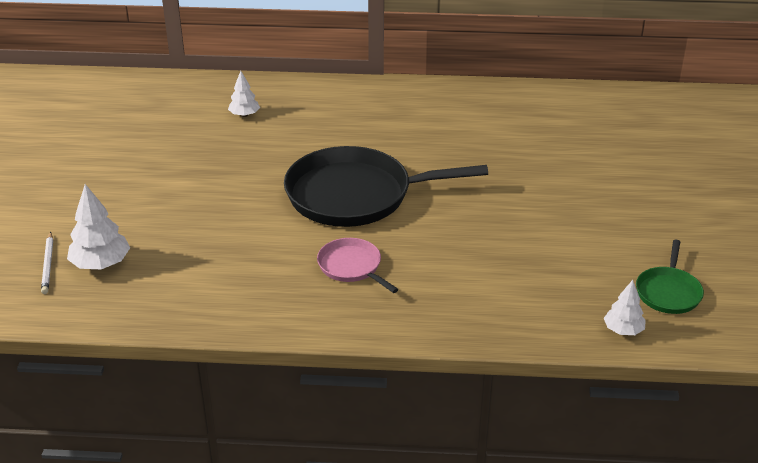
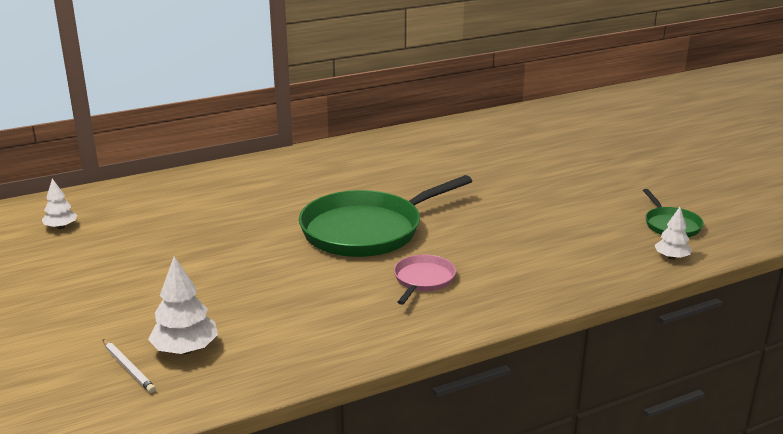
camera: 30 degrees left, 10 degrees down
(244, 115) = (199, 200): white tree -> white tree (61, 227)
(351, 266) = (423, 280): pink pan -> pink pan turned 90 degrees clockwise
(355, 195) = (366, 230): black pan -> green pan

